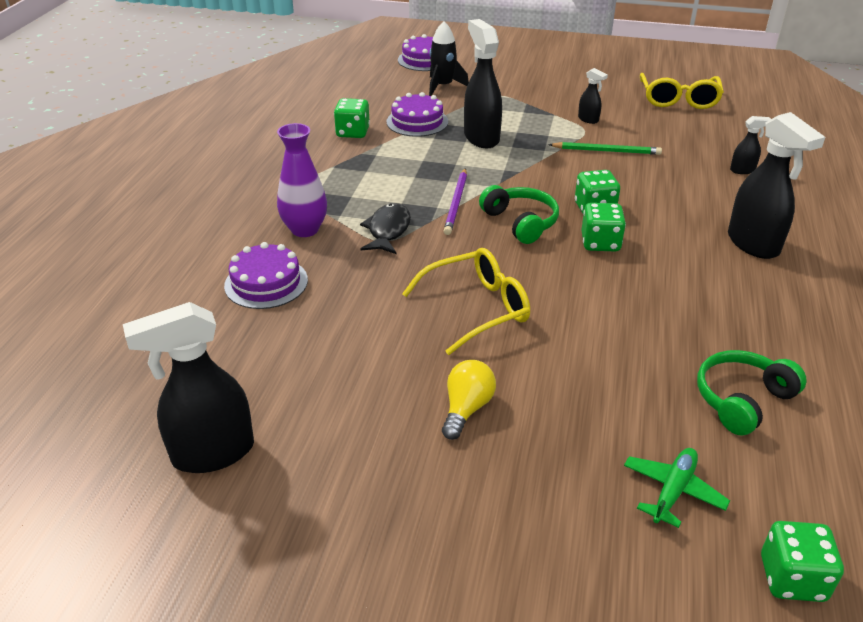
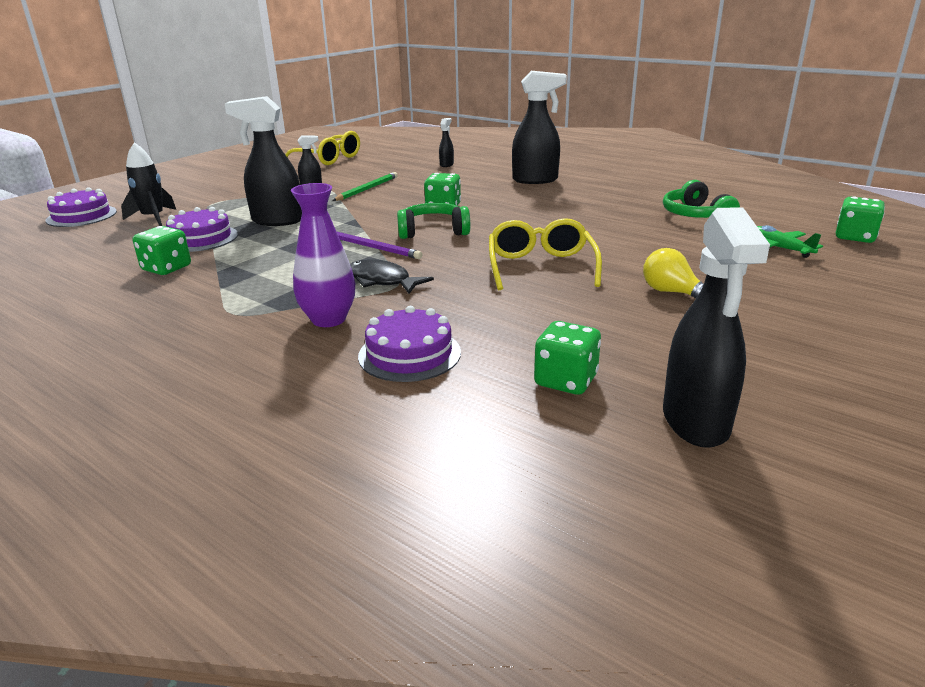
camera: 65 degrees left, 10 degrees down
(600, 243) = (491, 214): green dice -> green dice (565, 380)

